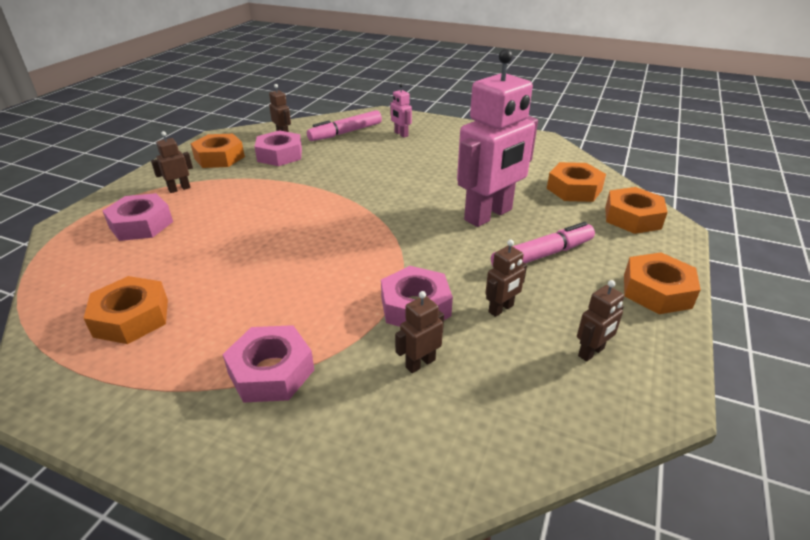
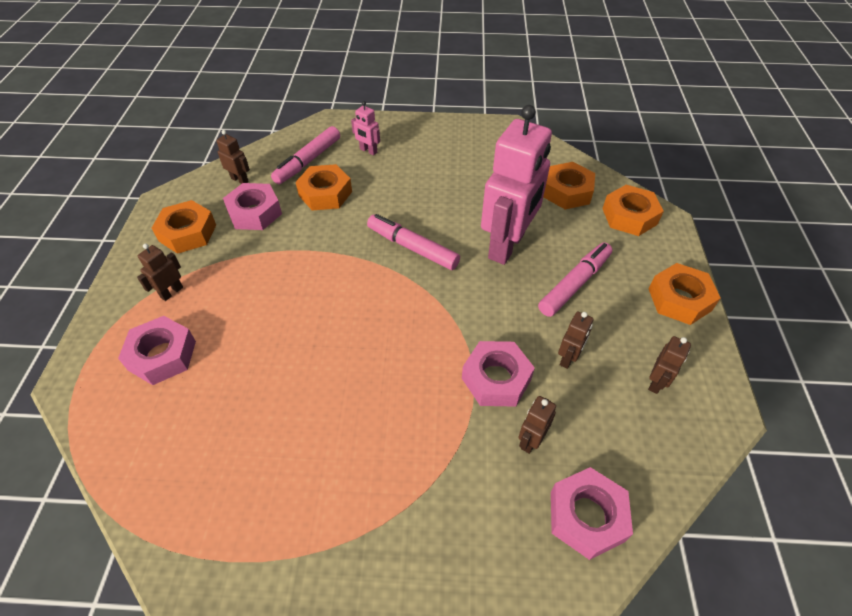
camera: 20 degrees left, 15 degrees up
(131, 318) = (236, 479): orange nut -> orange nut (325, 193)
(271, 372) = (410, 494): pink nut -> pink nut (586, 516)
(397, 200) = (412, 248): none -> pink marker

